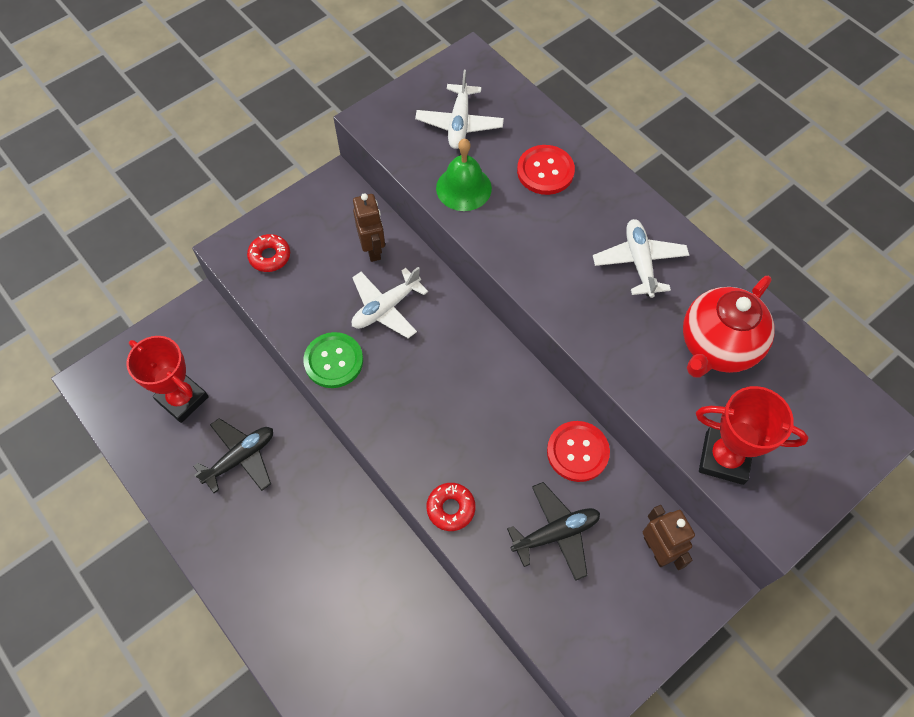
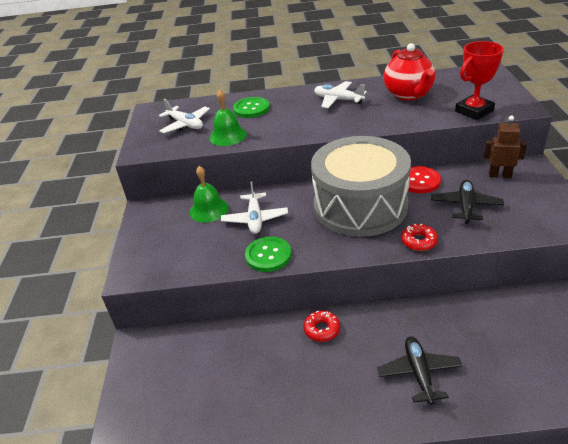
camera: 50 degrees left, 25 degrees down
(182, 399) = (197, 385): red trophy -> none
(240, 458) = (278, 368): black plane -> black plane (419, 373)
(270, 256) = (158, 257): red donut -> red donut (322, 329)
(373, 249) = (209, 210): brown robot -> green bell
(480, 408) = (360, 206): none -> grey drum
(545, 171) = (251, 109): red button -> green button

